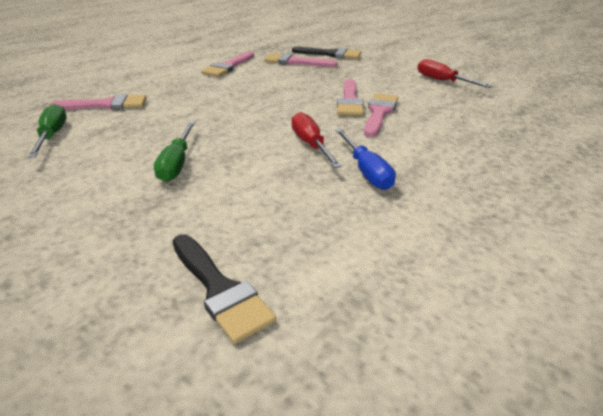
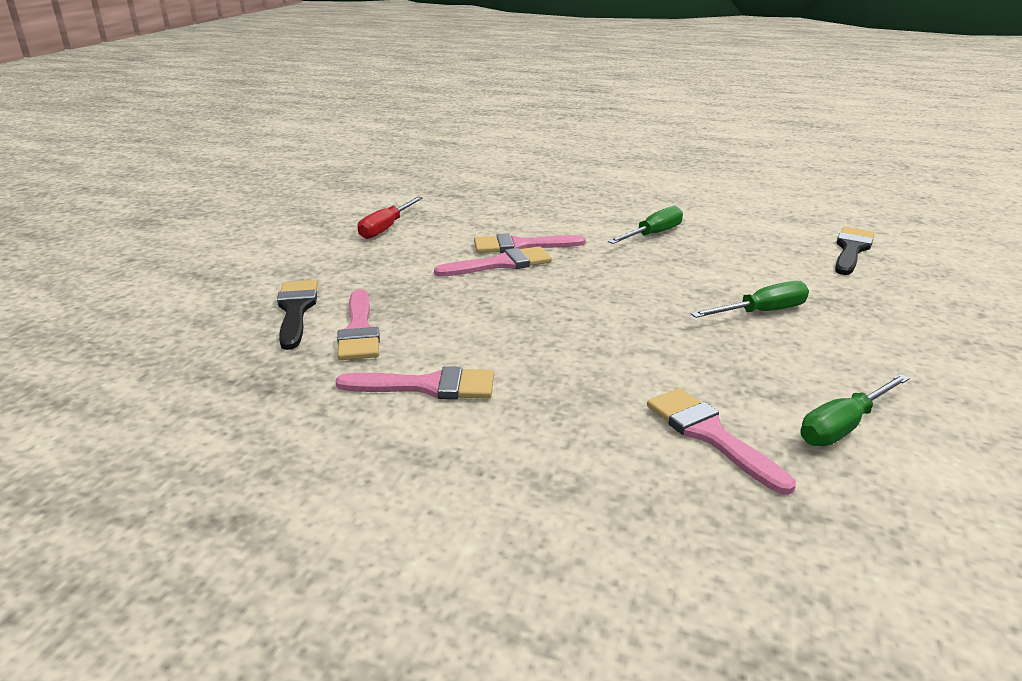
camera: 115 degrees left, 5 degrees down
(311, 145) = (636, 262): red screwdriver -> none
(366, 171) = (653, 234): blue screwdriver -> green screwdriver

